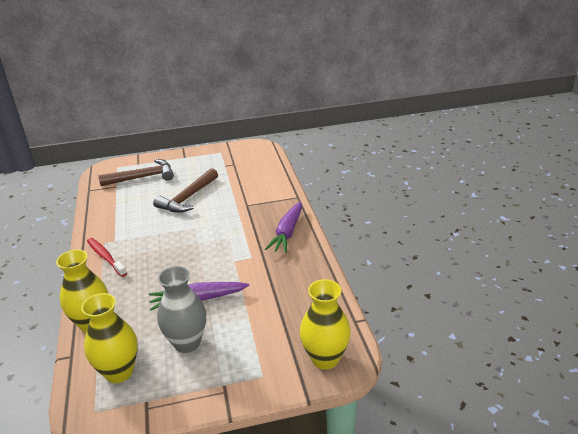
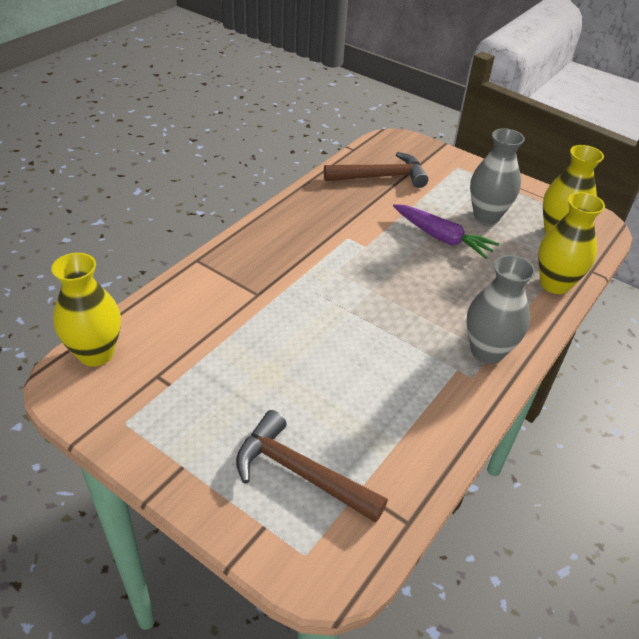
camera: 135 degrees left, 10 degrees up
(105, 257) = (487, 351): red toothbrush -> grey vase
(188, 198) = (298, 364): brown hammer -> brown hammer (380, 177)
(287, 233) = (280, 233): purple carrot -> none
(325, 359) = (406, 148): yellow vase -> yellow vase (96, 353)

